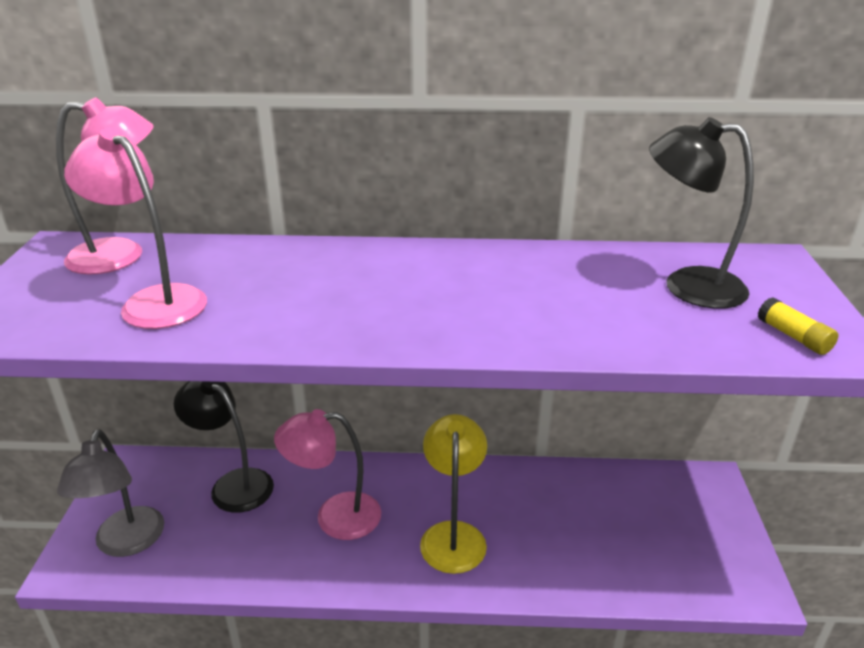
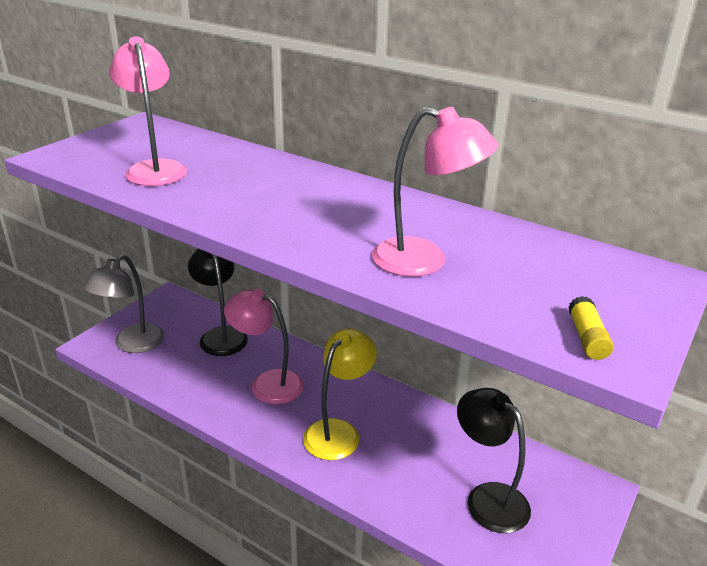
camera: 30 degrees right, 0 degrees up
(122, 255) = (169, 137): pink lamp -> pink lamp (425, 261)
(687, 285) = (545, 271): black lamp -> black lamp (488, 498)

